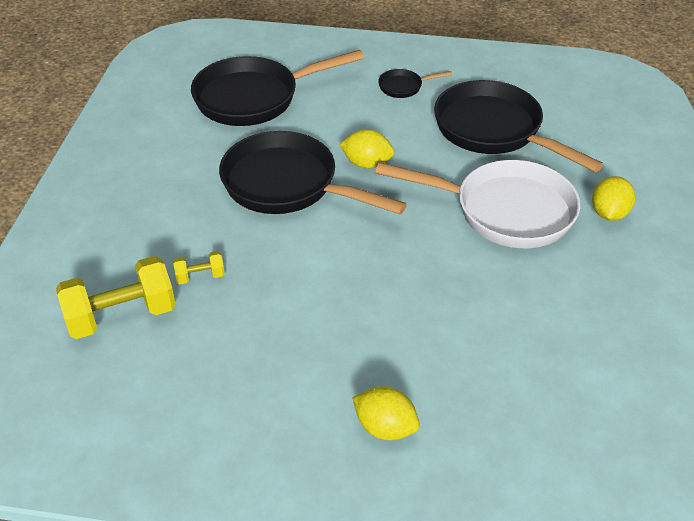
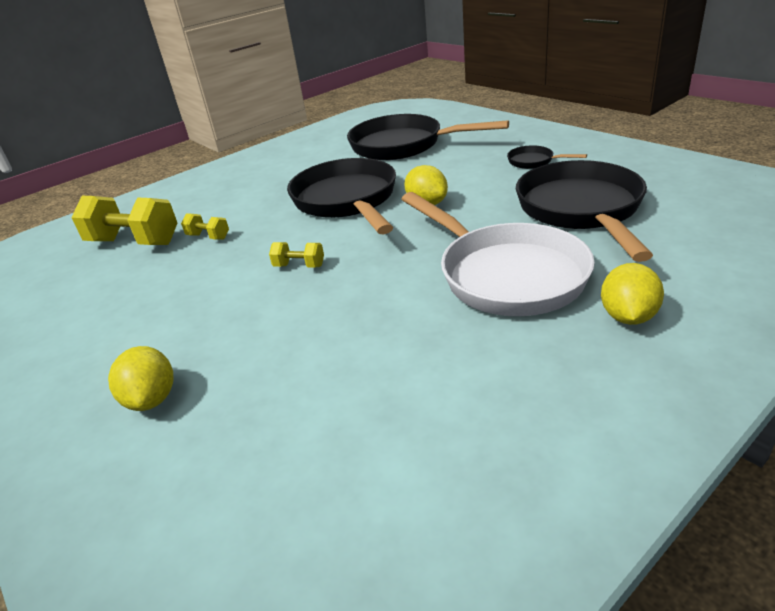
camera: 45 degrees right, 10 degrees down
(338, 269) = (299, 266): none -> yellow dumbbell
(609, 213) = (628, 316): yellow lemon -> yellow lemon turned 45 degrees counterclockwise

